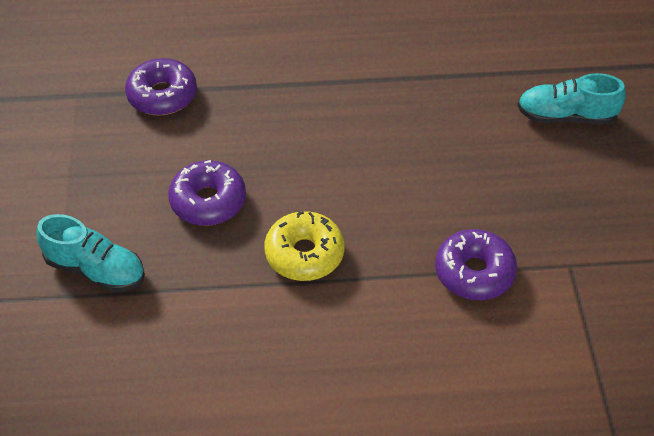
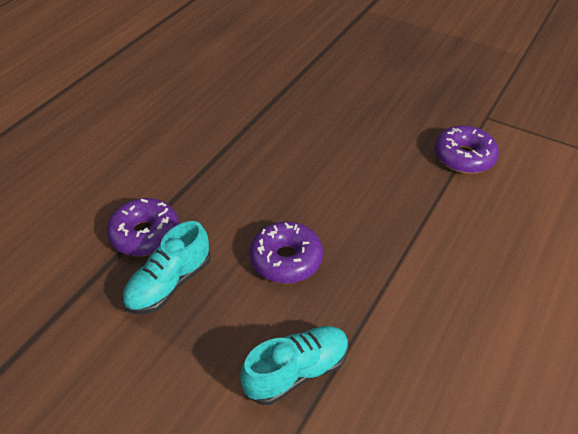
camera: 55 degrees left, 5 degrees down
(304, 254) = (385, 230): yellow donut -> none
(566, 116) = (368, 61): turquoise shoe -> turquoise shoe (169, 284)

